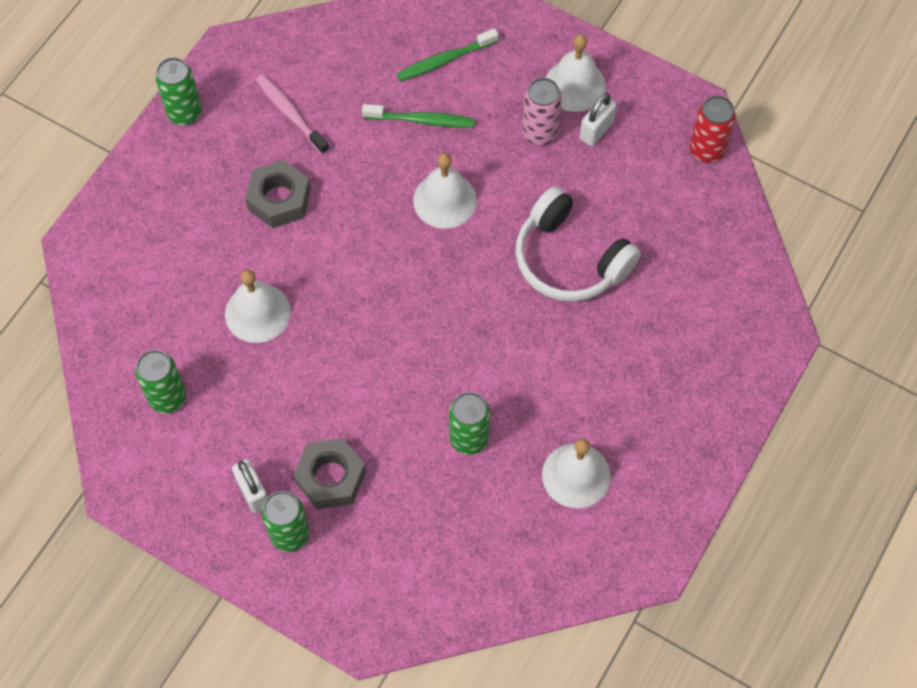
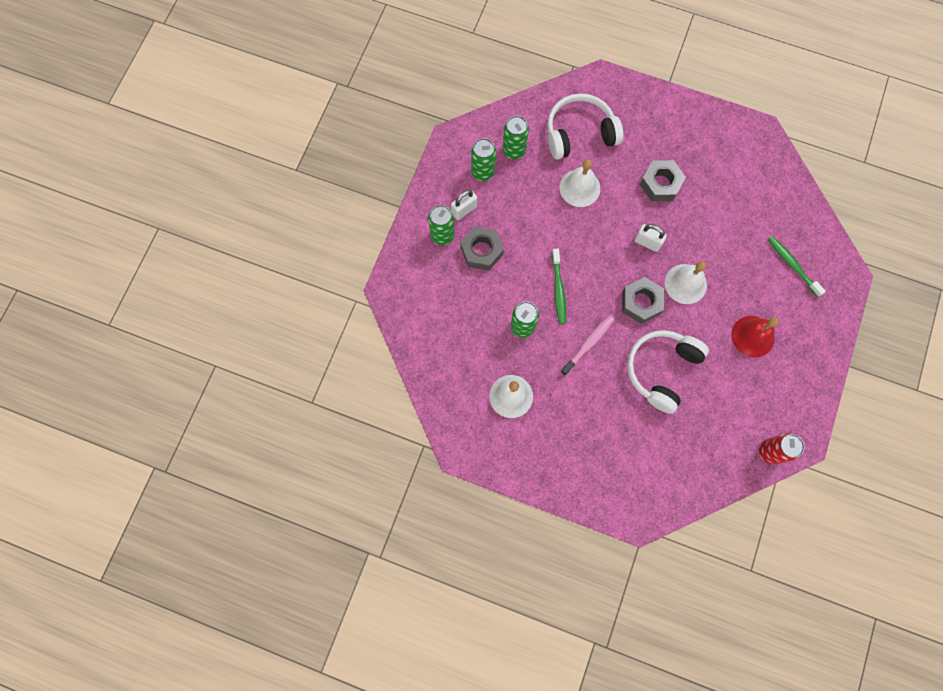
camera: 80 degrees right, 10 degrees up
(164, 294) = (579, 133): none -> white headphones
(184, 113) = (707, 116): green can -> green can (483, 172)
(291, 114) = (724, 178): pink toothbrush -> pink toothbrush (588, 344)
(420, 120) = (741, 258): green toothbrush -> green toothbrush (558, 289)
(462, 265) = (641, 302): none -> grey nut
(539, 133) = (753, 336): pink can -> red bell
(575, 85) = (797, 354): white bell -> none
(596, 130) = (765, 373): white padlock -> white padlock (647, 242)

